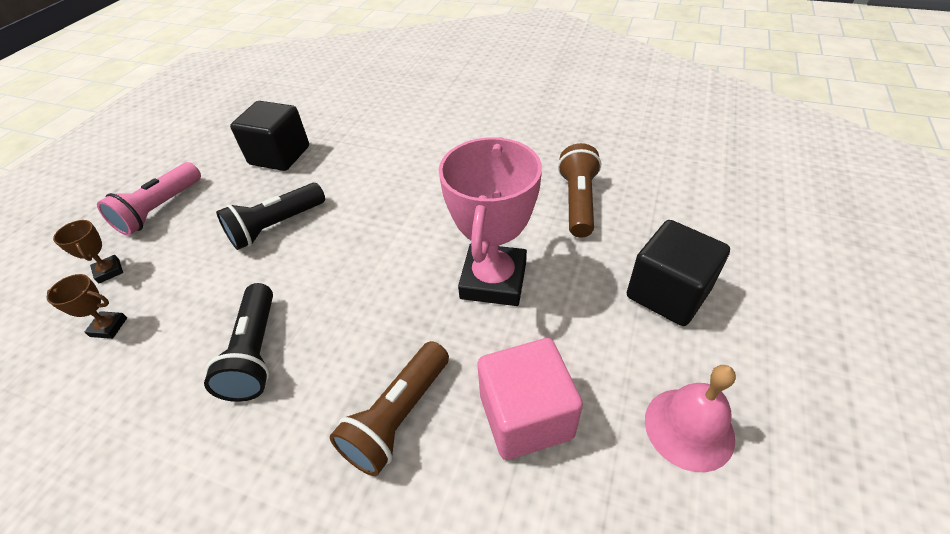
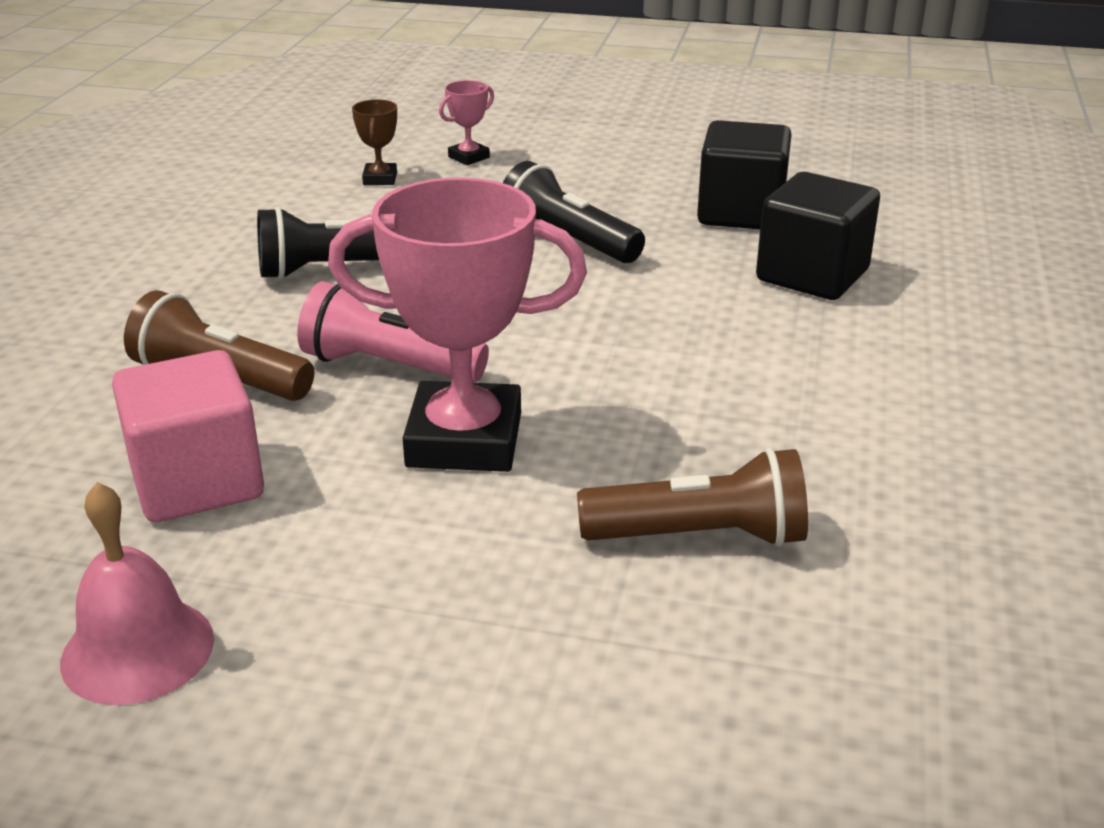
camera: 80 degrees right, 15 degrees down
(109, 271) = (469, 157): brown trophy -> pink trophy
(160, 209) = (588, 158): pink flashlight -> pink flashlight (389, 366)
(667, 293) = (436, 652): black cube -> black cube (812, 275)

